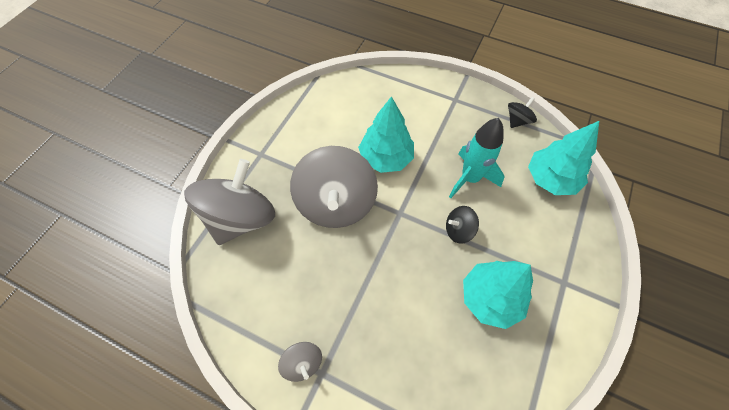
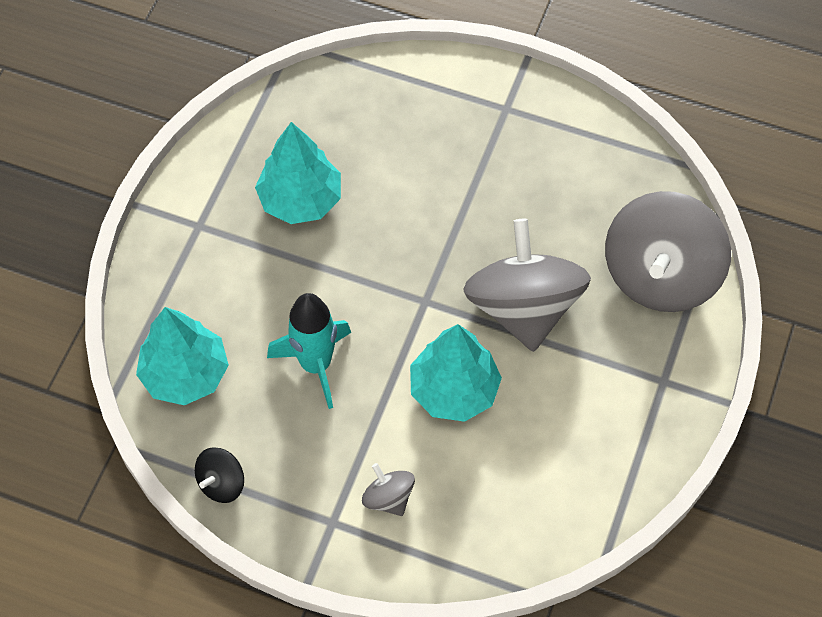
camera: 175 degrees right, 0 degrees up
(302, 363) = (530, 116): grey spinning top -> grey spinning top (388, 498)
(458, 230) = (338, 282): black spinning top -> none

